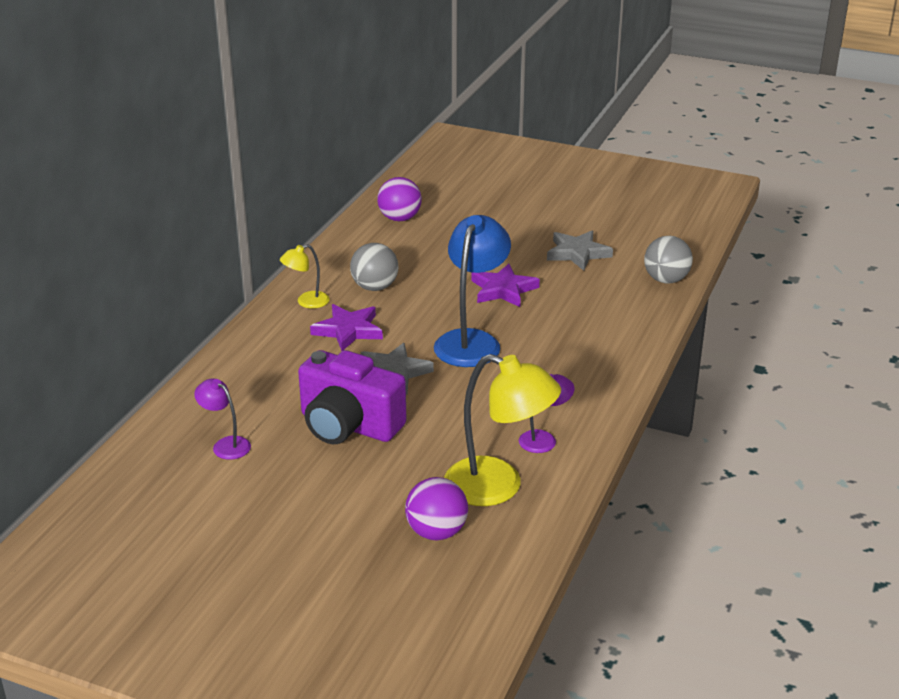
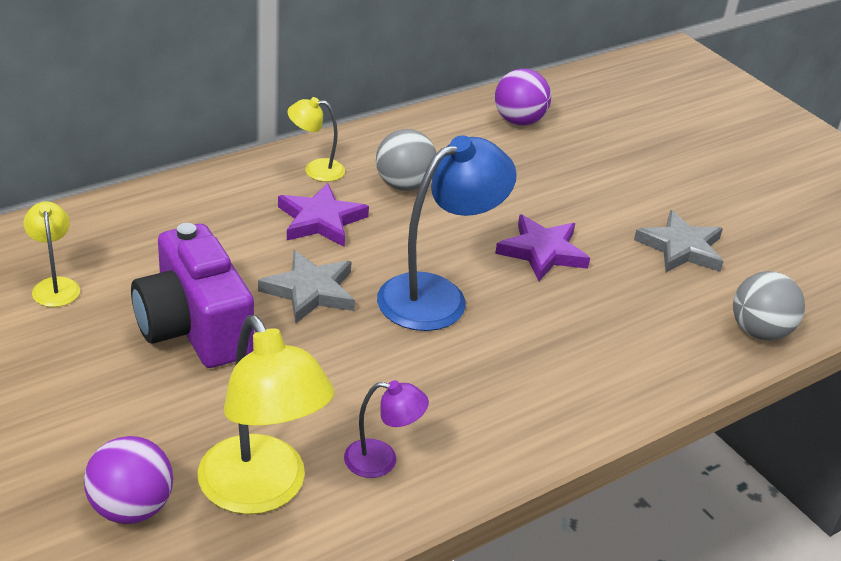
camera: 30 degrees right, 5 degrees up
(226, 445) = (55, 286): purple lamp -> yellow lamp

